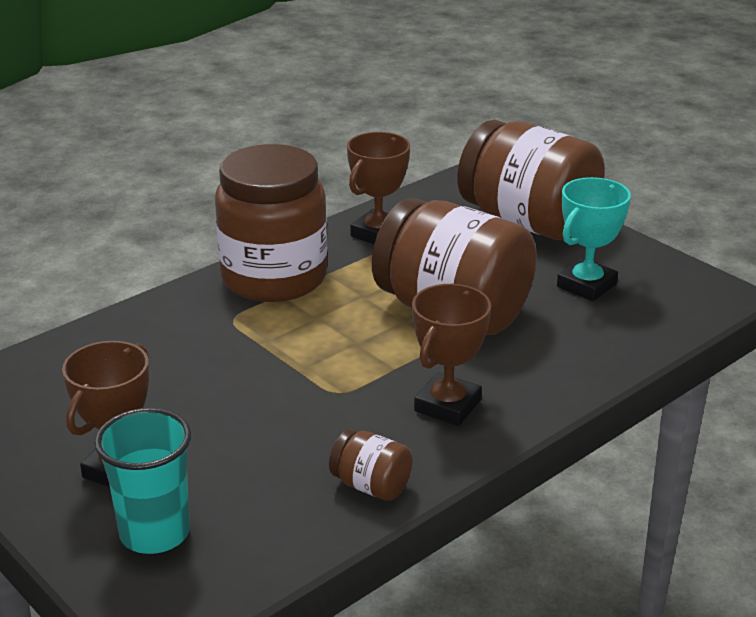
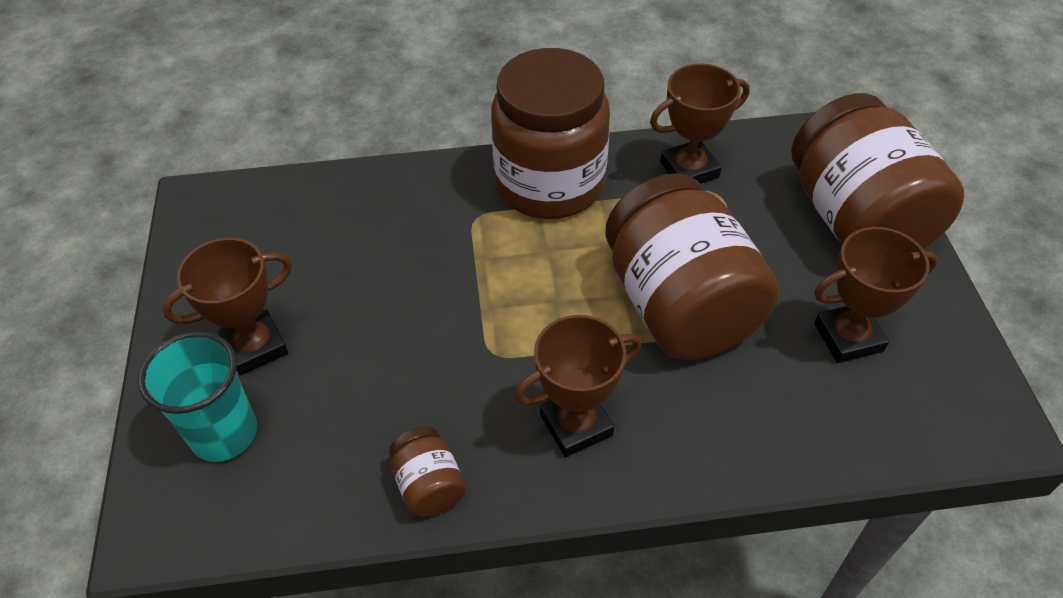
camera: 35 degrees right, 20 degrees up
(586, 285) = (848, 337): turquoise trophy -> brown trophy

